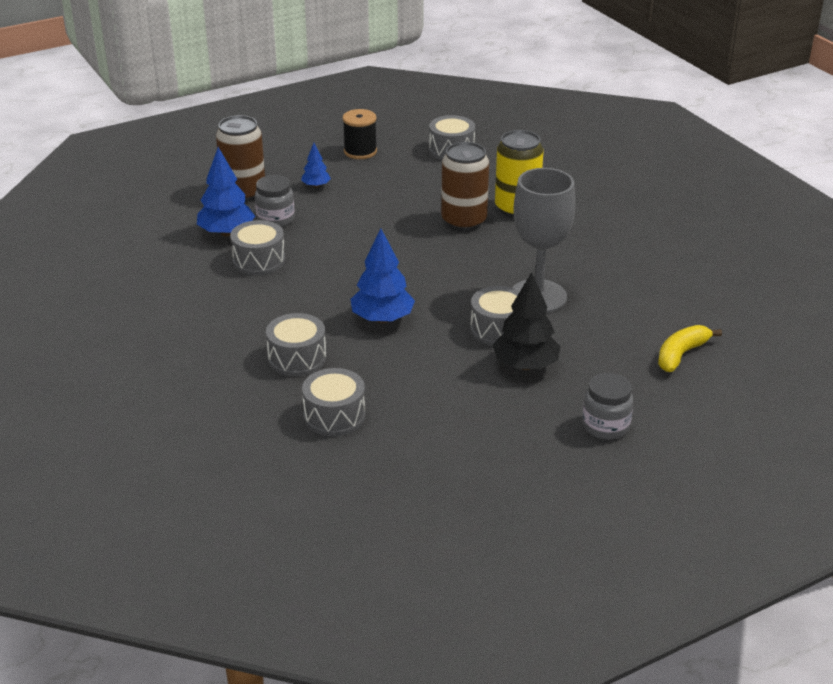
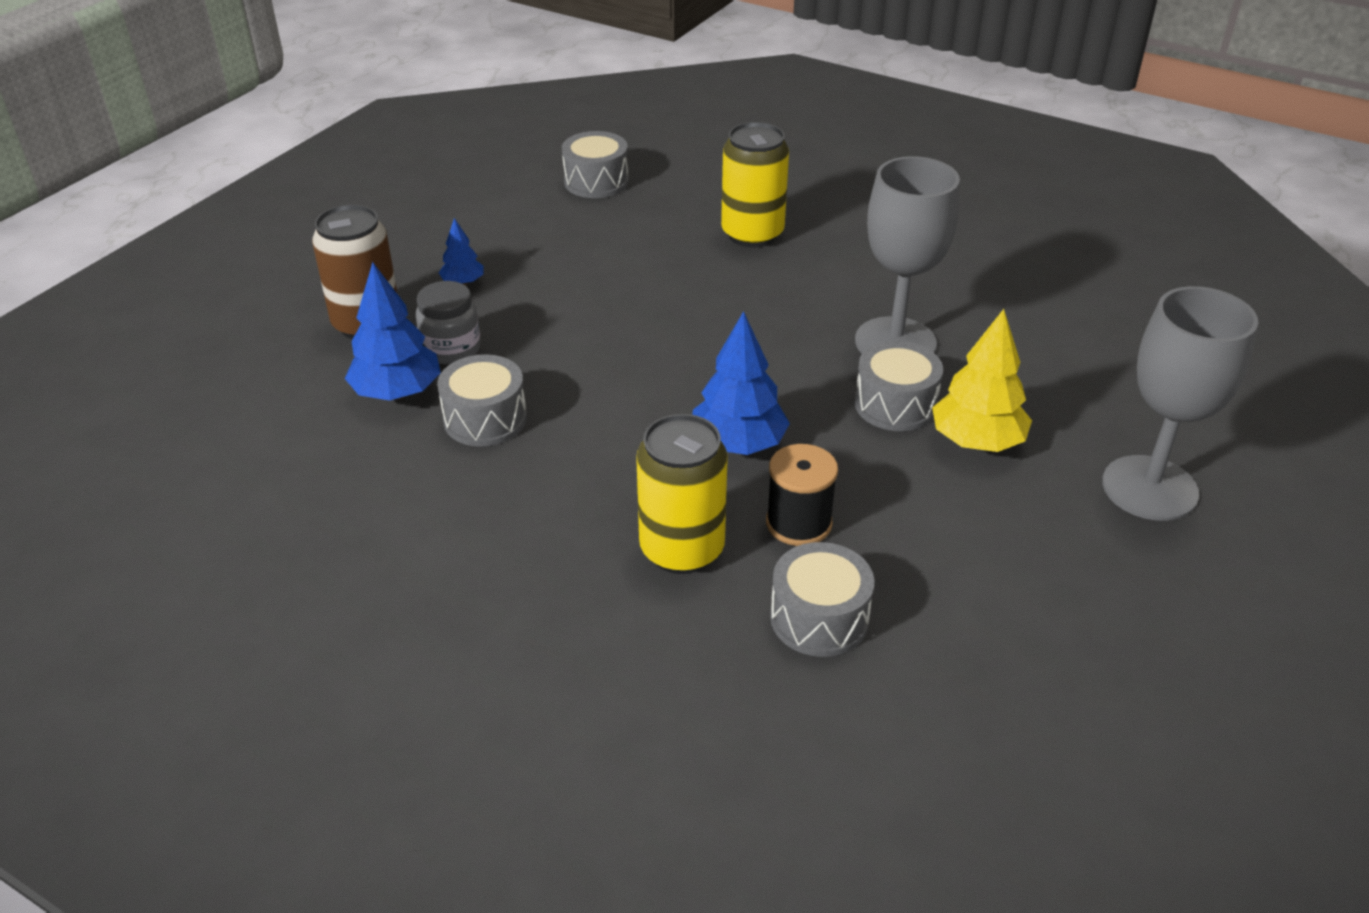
camera: 30 degrees left, 5 degrees up
(297, 358) = (682, 549): grey drum -> yellow can
(360, 151) = (478, 217): black spool -> black spool (798, 523)
(464, 221) = (705, 271): brown can -> none
(525, 365) = (976, 441): black tree -> yellow tree
(605, 426) = (1149, 488): grey jar -> grey goblet
(681, 354) = (1126, 359): yellow banana -> none

